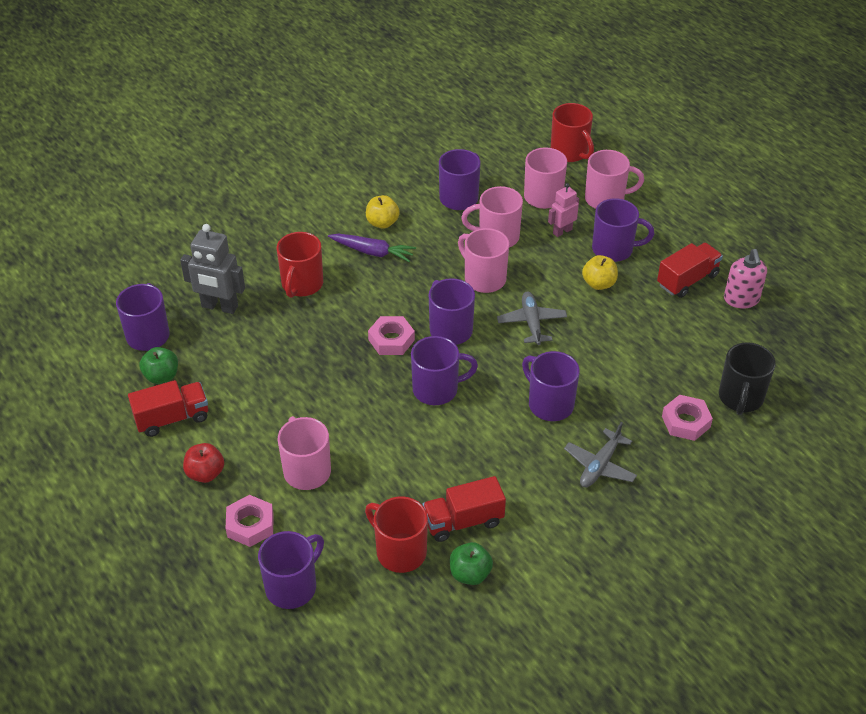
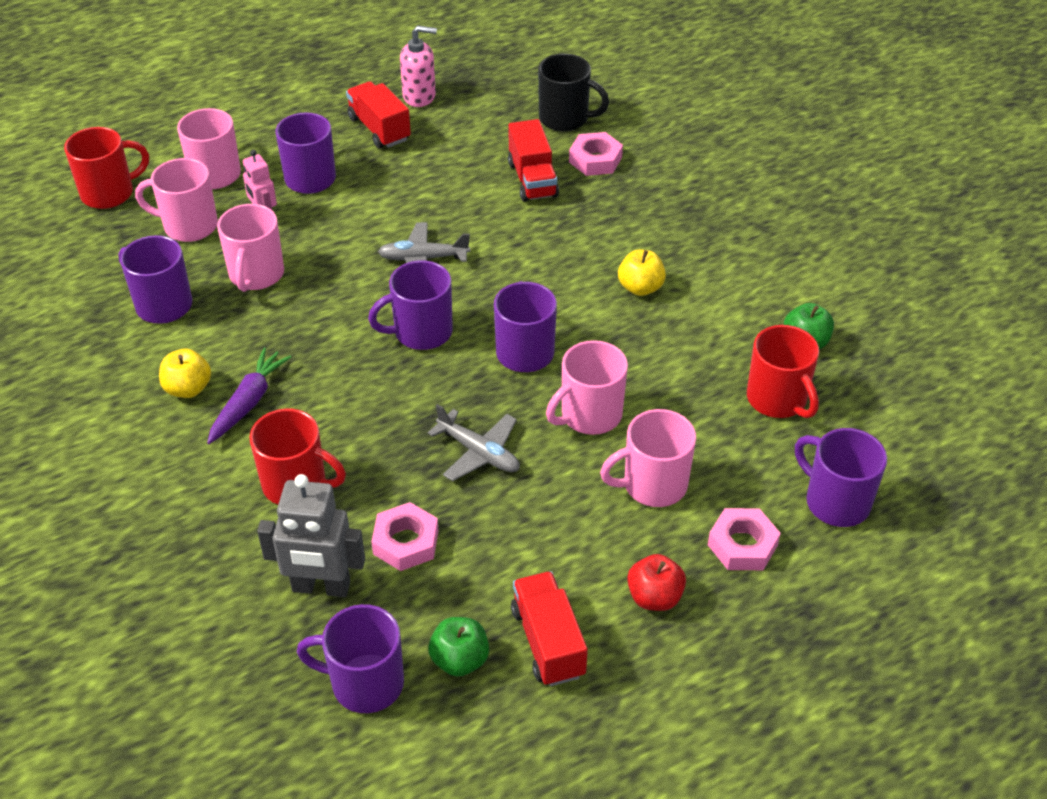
camera: 85 degrees left, 0 degrees up
(219, 307) = (321, 587): grey robot -> grey robot turned 75 degrees clockwise
(391, 340) = (429, 390): pink nut -> pink nut (406, 542)
(400, 551) = (778, 400): red mug -> red mug turned 75 degrees counterclockwise
(463, 521) = (732, 342): red truck -> red truck (532, 180)
(484, 278) = (333, 294): pink mug -> pink mug (589, 415)
(549, 404) = (559, 257): purple mug -> none
(599, 283) = (368, 196): yellow apple -> yellow apple (640, 288)
(600, 465) = (653, 228): grey plane -> grey plane (479, 453)

